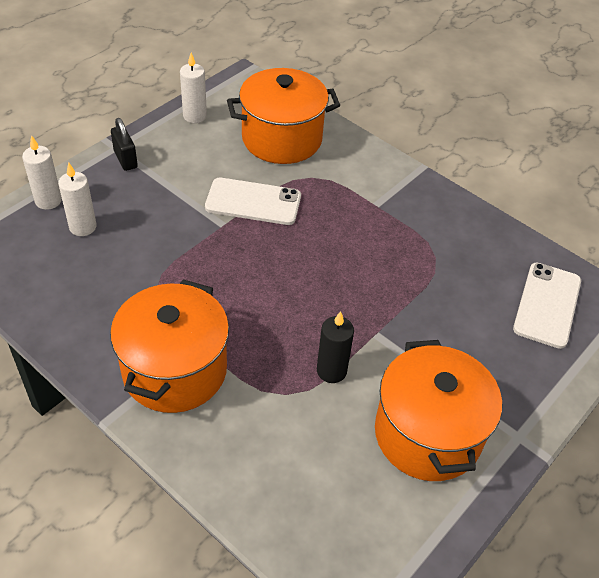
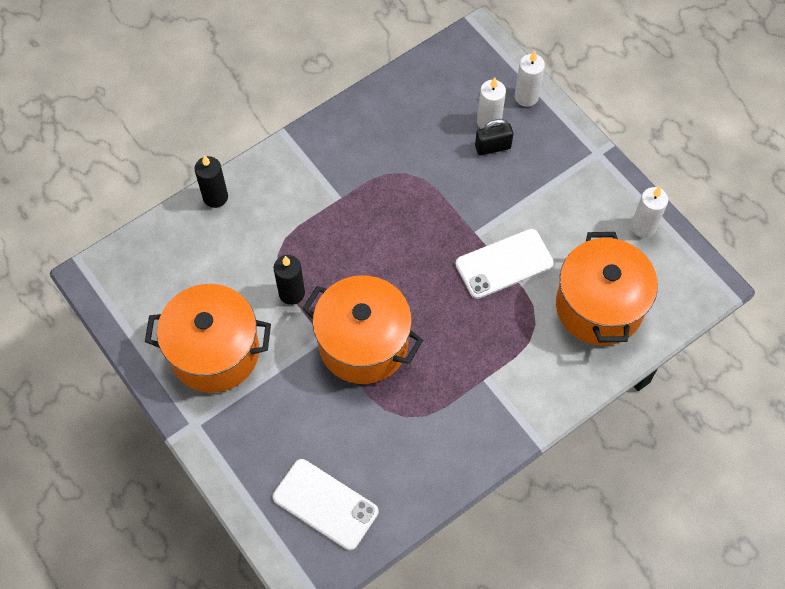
camera: 105 degrees right, 15 degrees up
(125, 159) = (578, 160): black padlock -> black padlock (492, 147)
(175, 370) = (318, 179): orange pot -> orange pot (363, 344)
(217, 479) = (215, 197): none -> black candle
(253, 202) = (504, 264): white phone -> white phone turned 45 degrees clockwise

